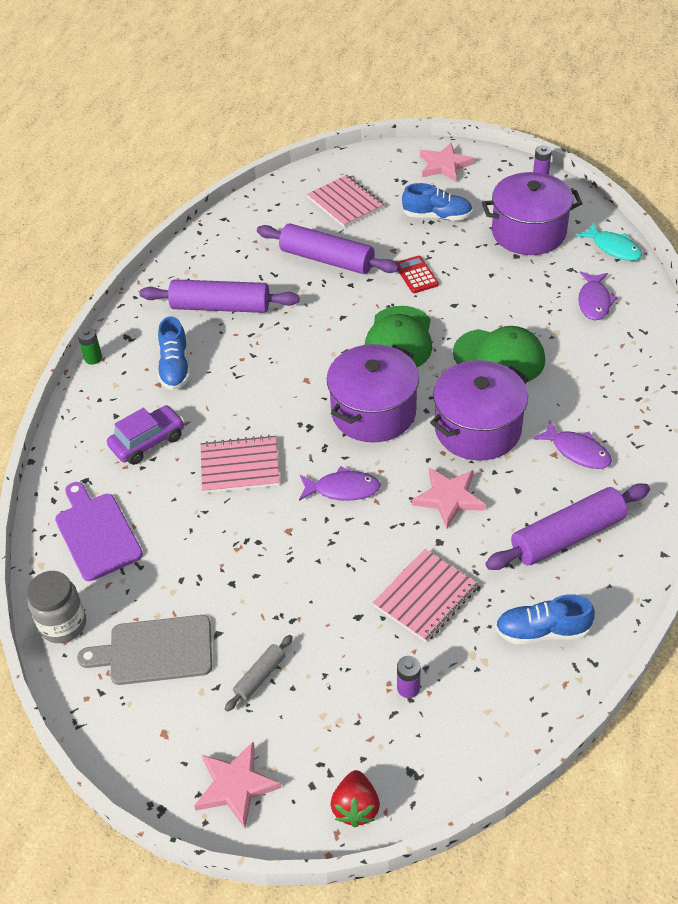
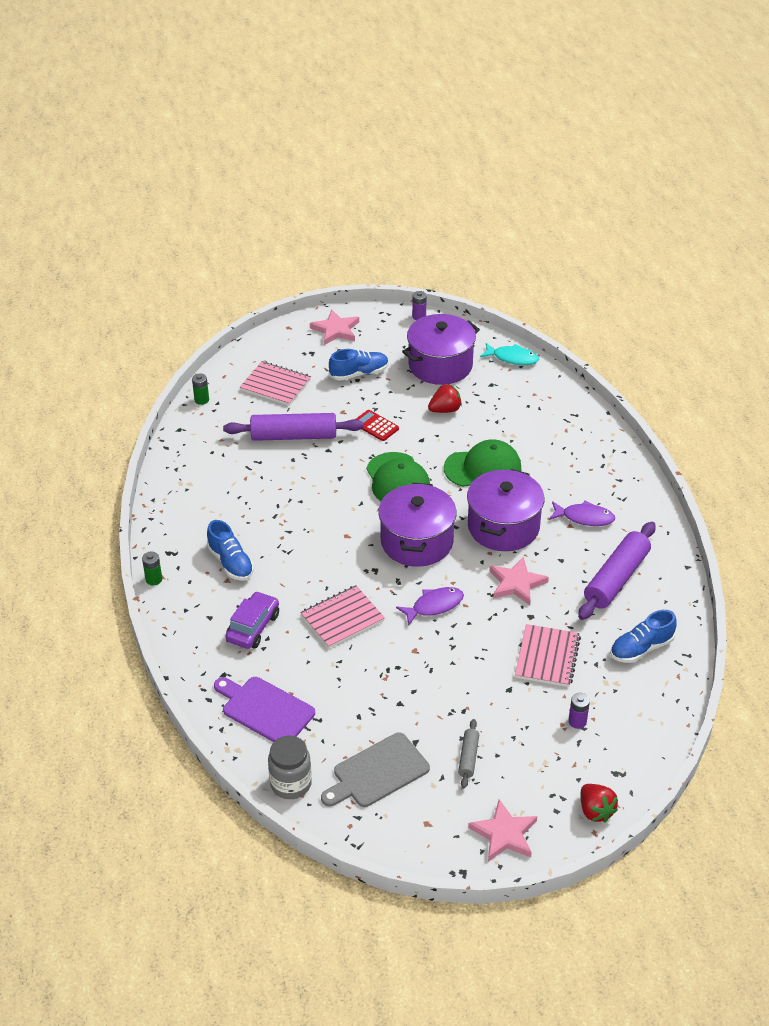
camera: 30 degrees left, 5 degrees down
(220, 306) = (232, 502): purple rolling pin -> none
(265, 196) = (201, 400): none -> green battery
(501, 281) = (445, 410): none -> red strawberry
(594, 301) = (525, 404): purple fish -> none

